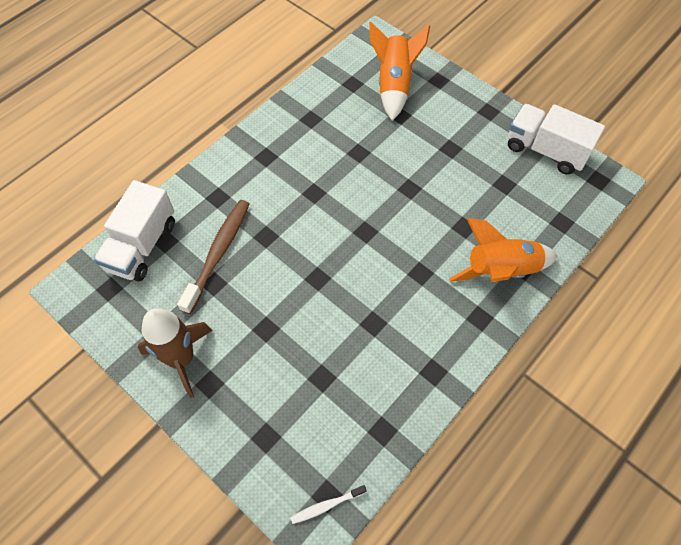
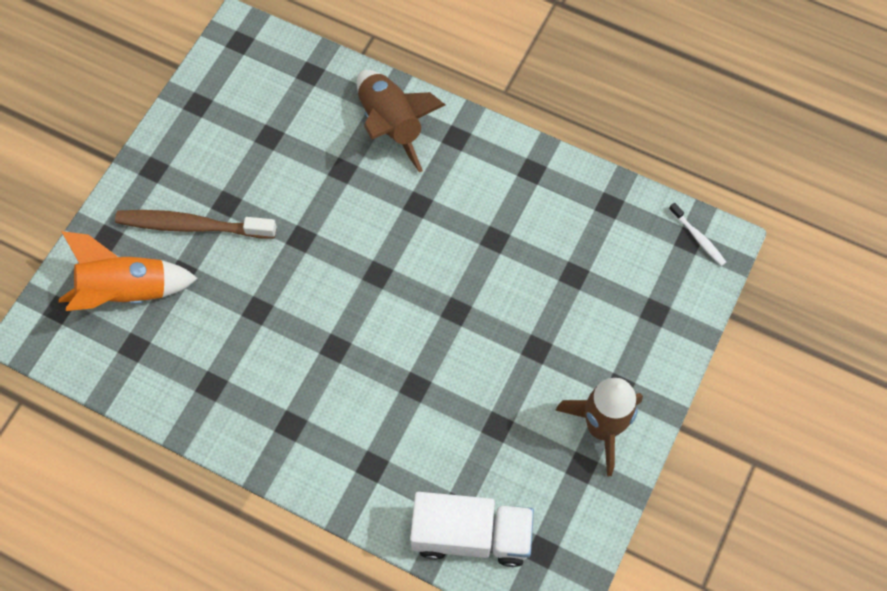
camera: 105 degrees left, 5 degrees up
(218, 254) = (456, 435): brown toothbrush -> brown toothbrush (193, 226)
(500, 270) = (391, 125): orange rocket -> brown rocket
(545, 150) = (207, 99): white truck -> none

